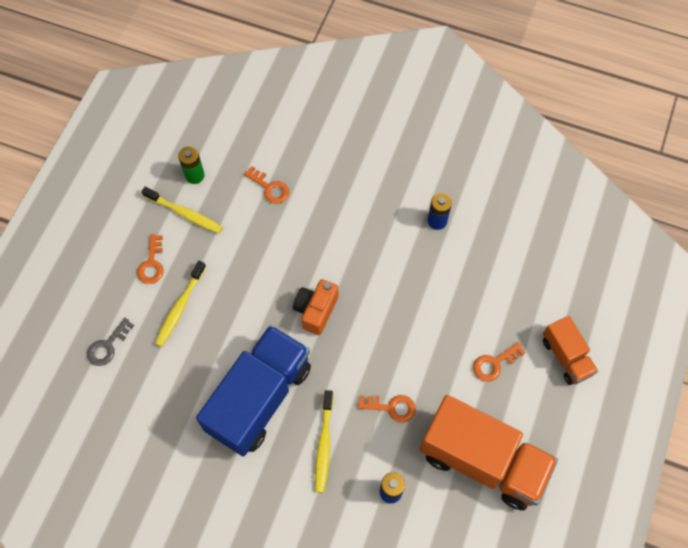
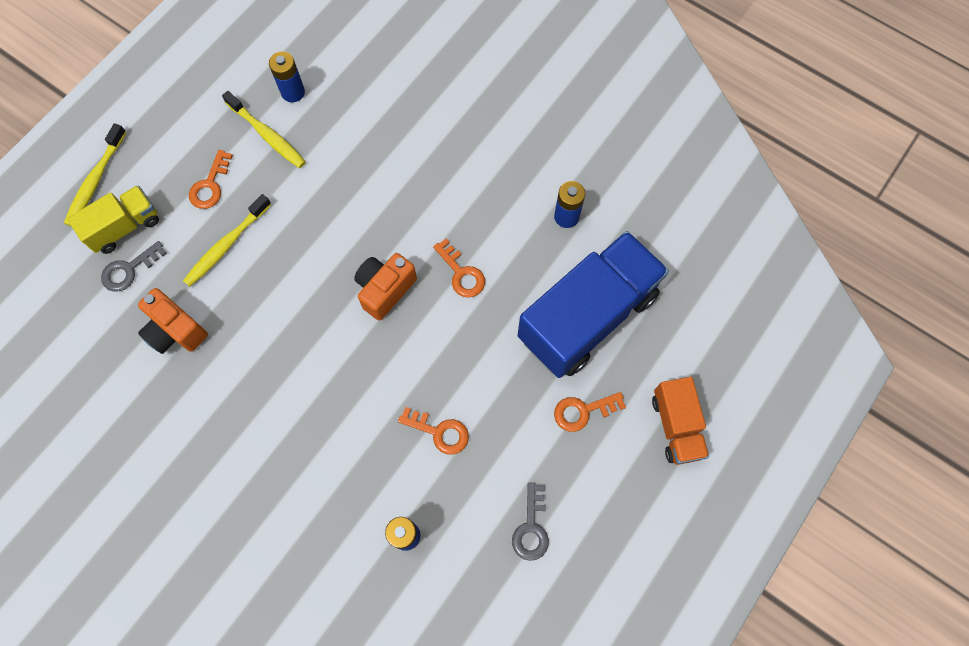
camera: 15 degrees right, 5 degrees up
(93, 313) = (124, 227): none -> yellow truck
(161, 384) = (175, 330): none -> orange camera
(194, 175) = (293, 92): green battery -> blue battery
(259, 398) = (285, 378): blue truck -> blue truck (587, 316)
(270, 188) = (376, 128): orange key -> orange key (461, 273)
(324, 444) = (344, 455): yellow toothbrush -> yellow toothbrush (96, 180)
(482, 460) = (531, 528): orange truck -> grey key

